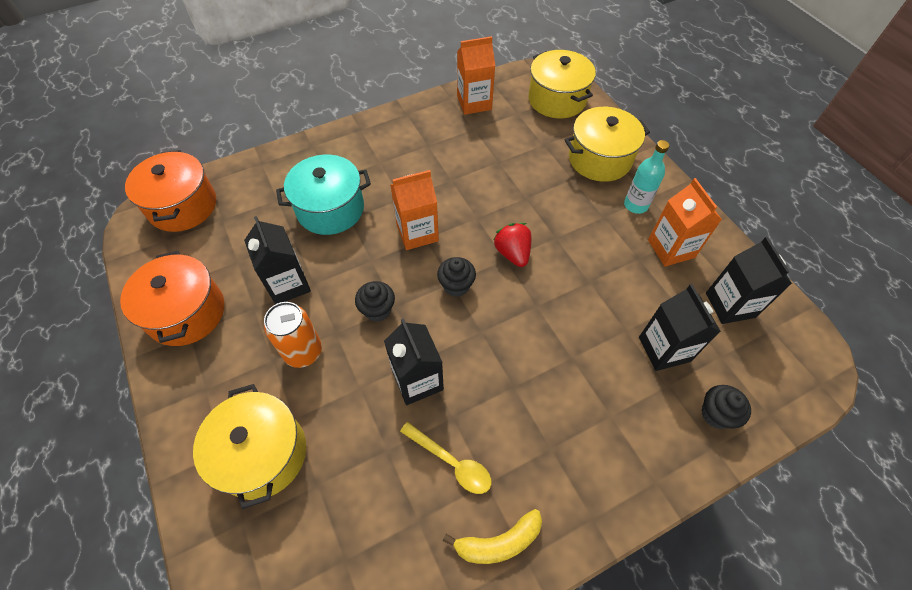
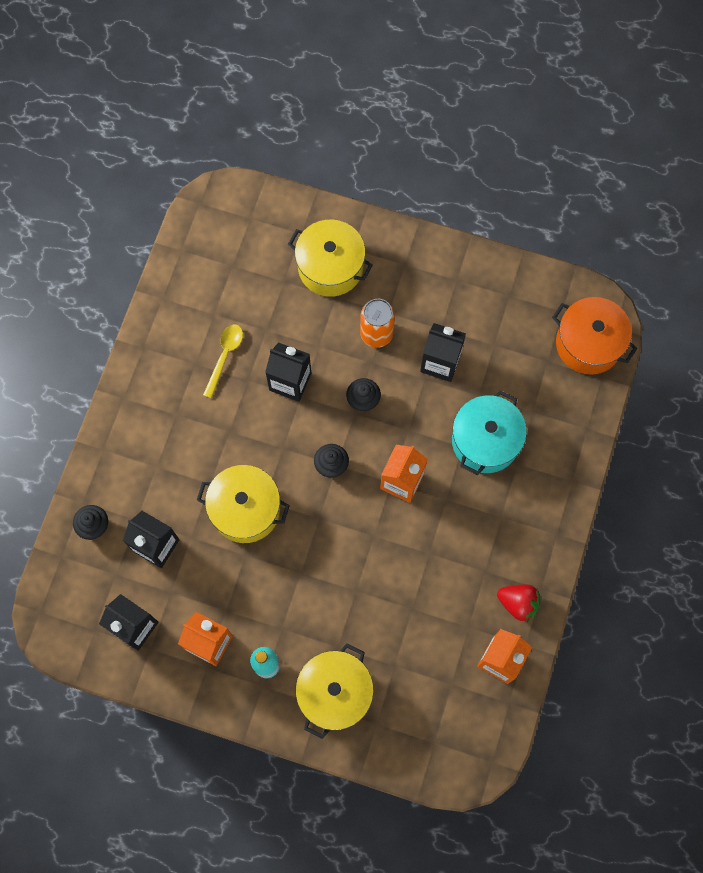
camera: 135 degrees right, 15 degrees up
(186, 313) = (477, 288): orange pot -> none
(451, 462) = (225, 356): yellow spoon -> yellow spoon turned 120 degrees clockwise
(498, 542) = (163, 342): yellow banana -> none
(512, 253) = (318, 528): red strawberry -> red strawberry (518, 603)
(557, 99) = (434, 738): yellow pot -> yellow pot (245, 509)

